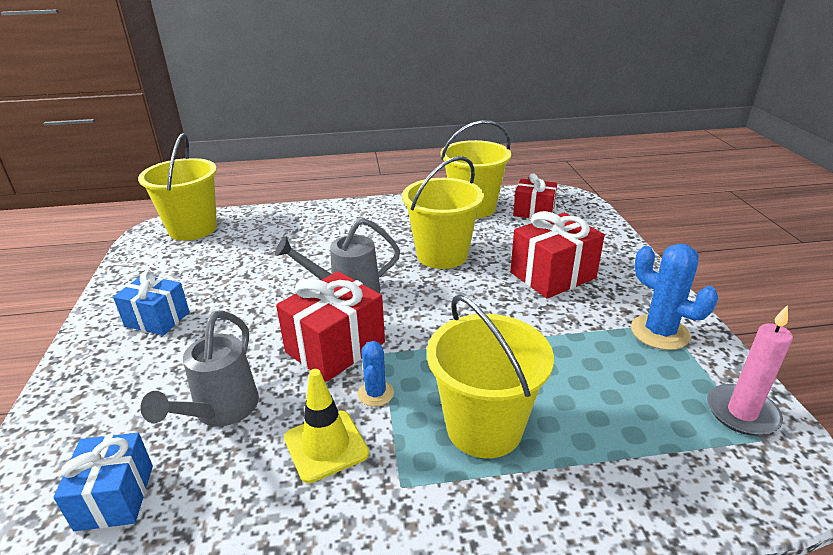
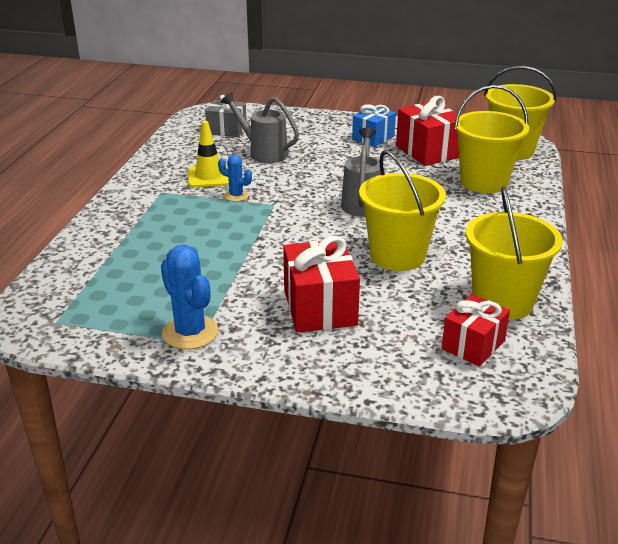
camera: 110 degrees right, 0 degrees up
(115, 497) = (227, 130): blue gift -> grey gift
(335, 347) = (294, 189): red gift -> red gift (428, 151)
(484, 427) = (174, 223): yellow bucket -> yellow bucket (483, 182)
(659, 332) = (190, 332): blue cactus -> blue cactus turned 75 degrees clockwise
(742, 413) = (80, 327): pink candle -> none

